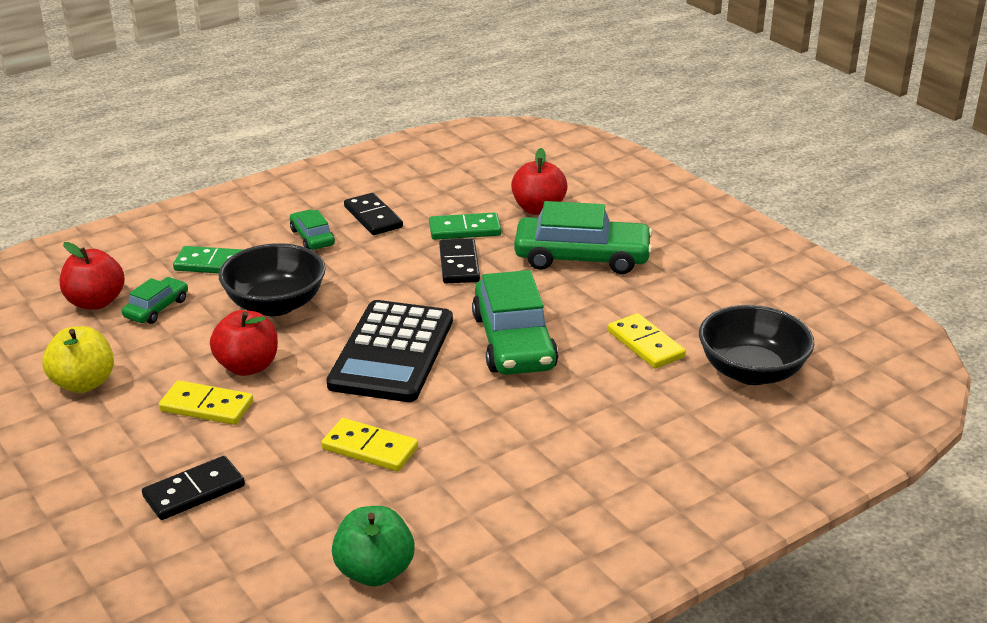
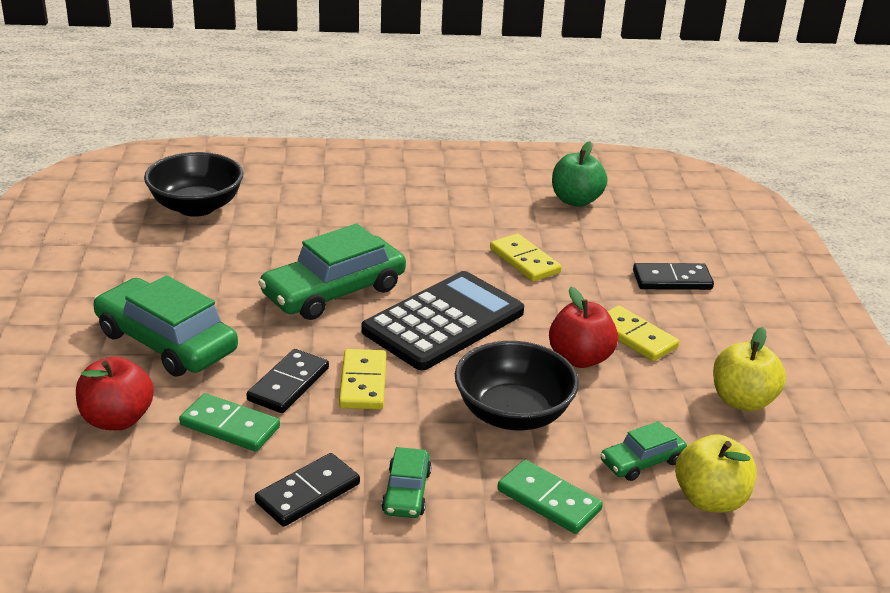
camera: 150 degrees left, 0 degrees up
(95, 302) = (710, 499): red apple -> yellow apple
(373, 217) = (308, 493): black domino -> black domino turned 45 degrees clockwise
(513, 342) = (334, 291): green car -> green car turned 150 degrees counterclockwise
(646, 344) = (237, 250): yellow domino -> yellow domino (363, 382)

